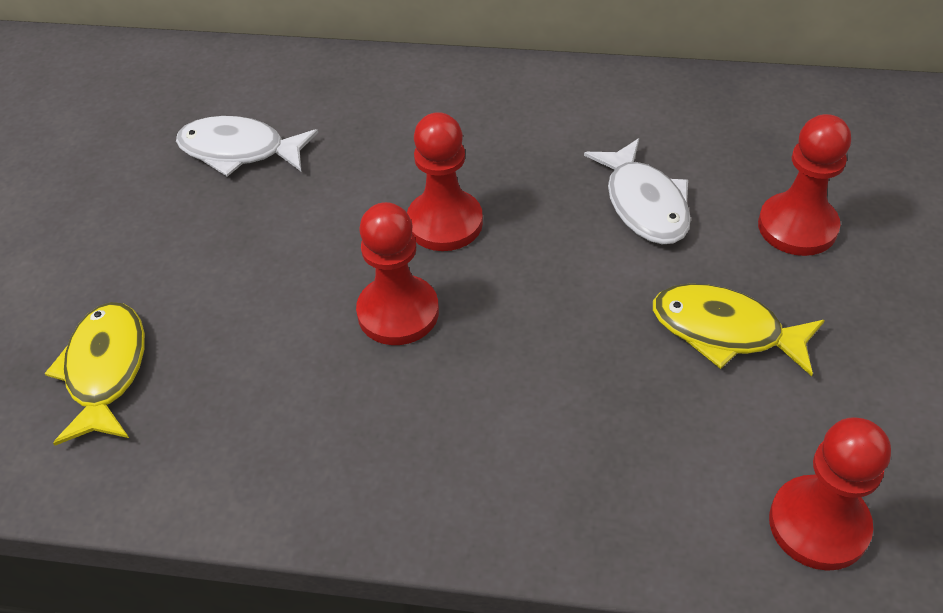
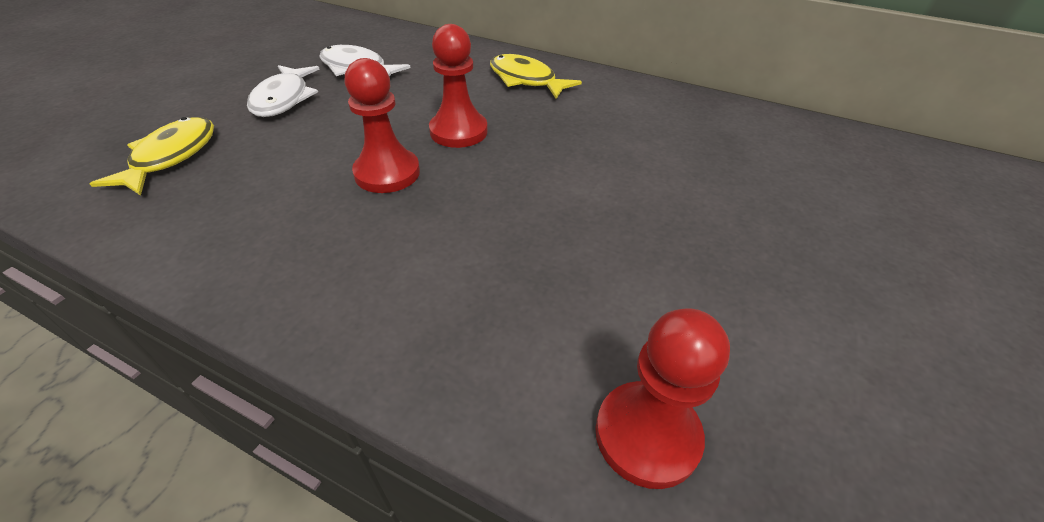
camera: 15 degrees right, 5 degrees down
(644, 204) = (611, 153): white fish -> white fish (284, 99)
(725, 331) = (633, 249): yellow fish -> yellow fish (526, 80)
(797, 227) = (730, 194): red pawn -> none

